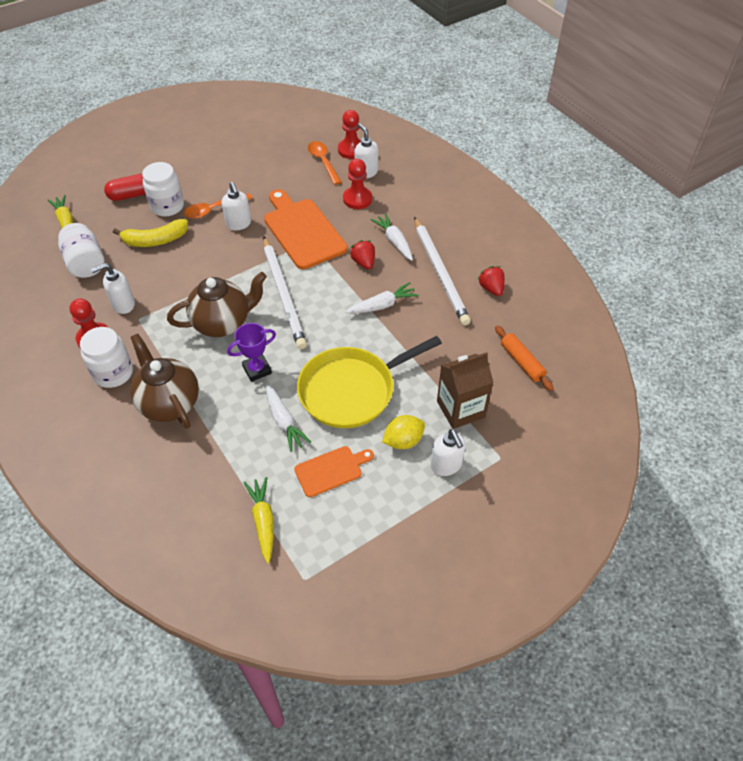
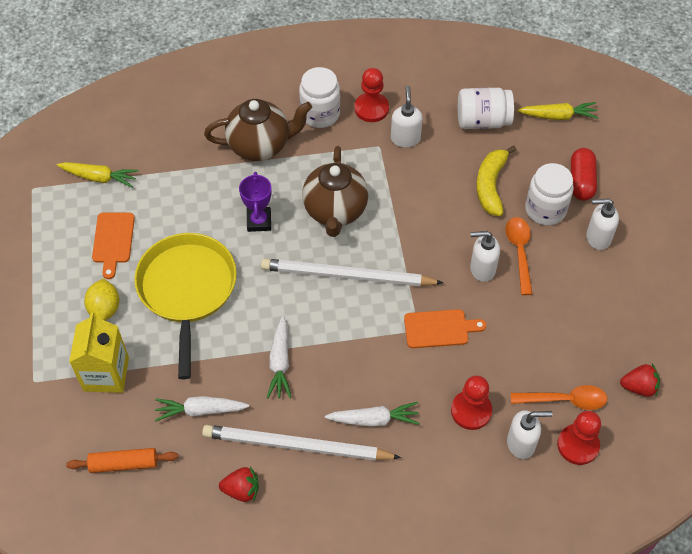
camera: 115 degrees right, 5 degrees up
(284, 421) = (186, 223): white carrot -> white carrot (200, 410)
(302, 231) = (439, 328): orange cutting board -> orange cutting board, size x0.55
(364, 262) = (355, 371): red strawberry -> red strawberry (639, 387)
(446, 465) = (57, 331): white soap dispenser -> white soap dispenser (597, 237)
(460, 409) = (106, 374): brown carton -> yellow carton

